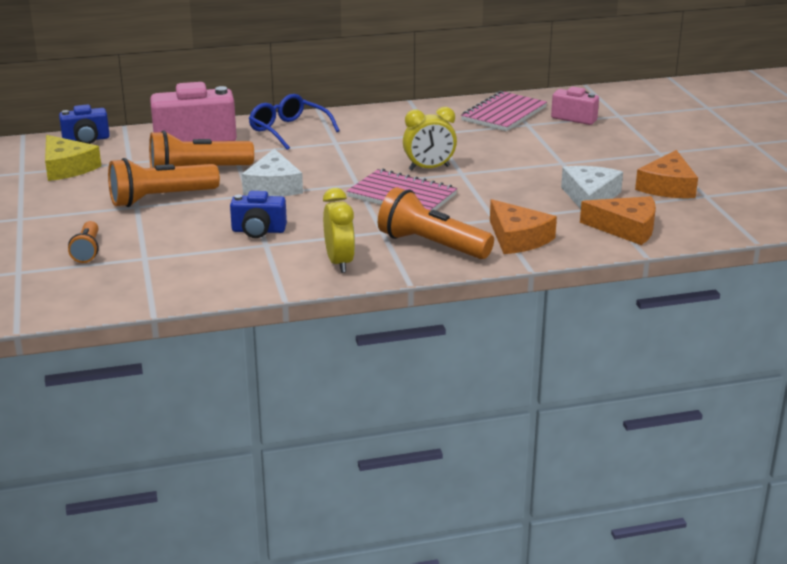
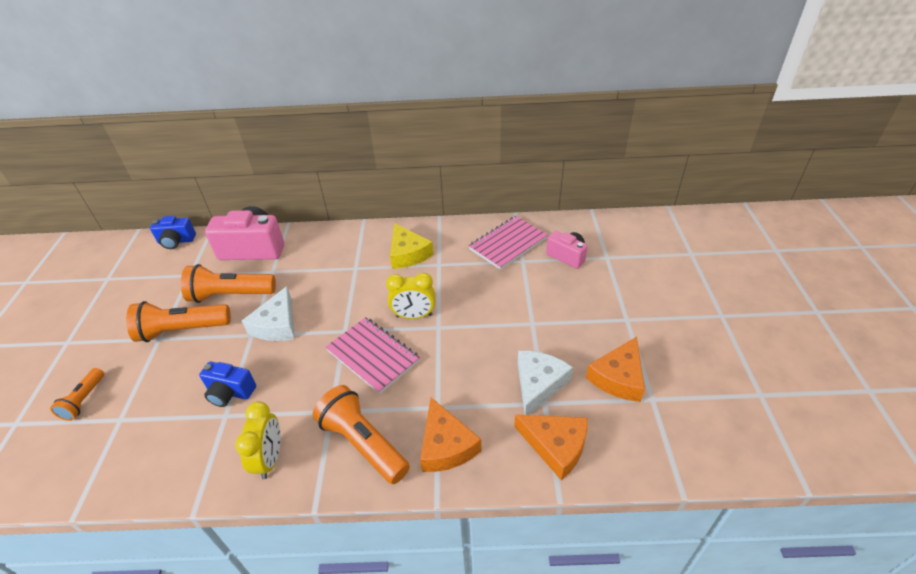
camera: 15 degrees right, 15 degrees up
(67, 167) = (141, 276): yellow cheese -> yellow cheese (408, 254)
(289, 130) = (327, 247): blue glasses -> none

